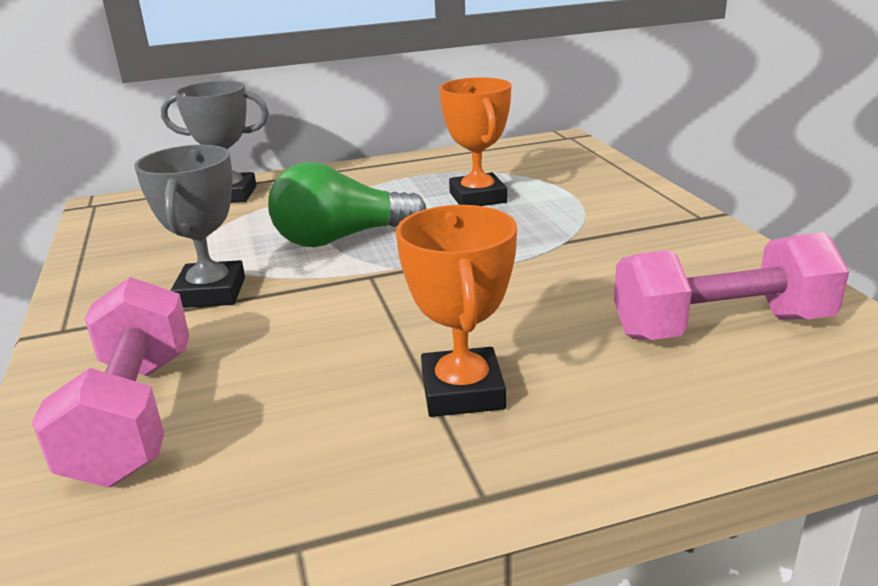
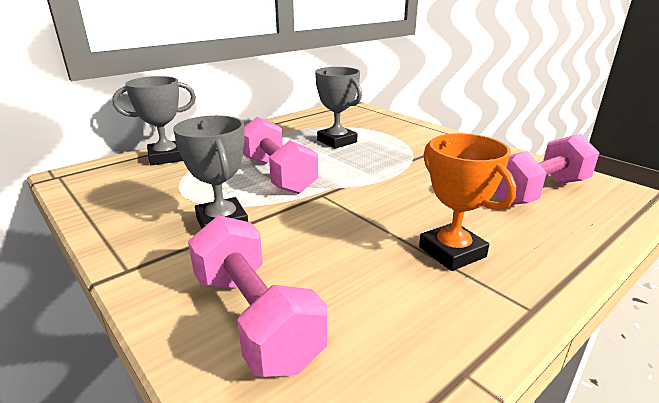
camera: 25 degrees left, 0 degrees up
(341, 238) = (278, 175): green light bulb -> pink dumbbell
(478, 197) = (337, 141): orange trophy -> grey trophy

